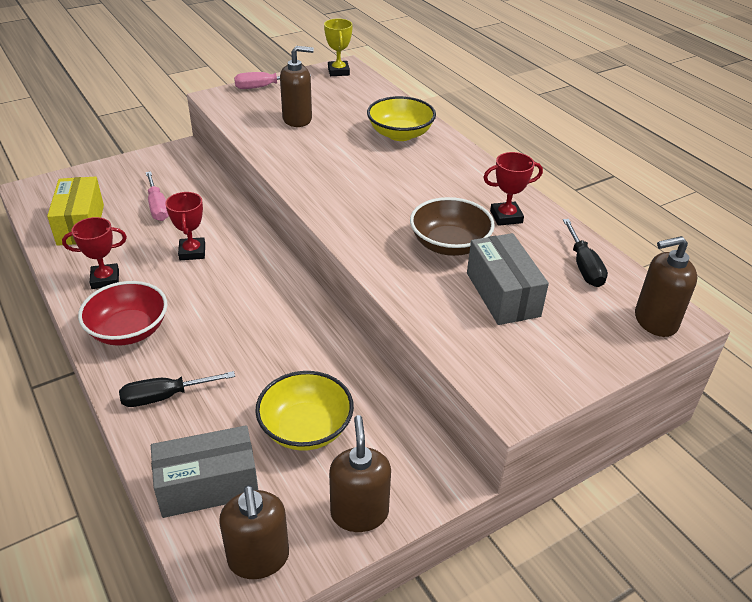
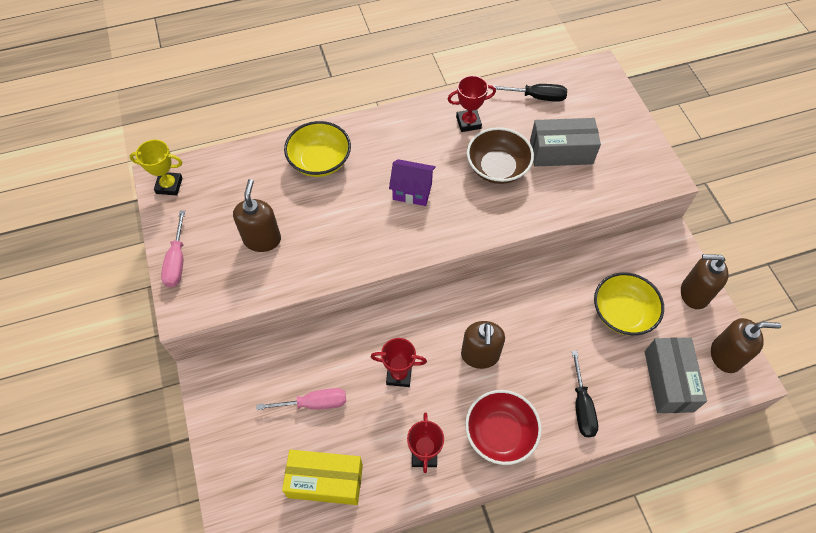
camera: 75 degrees left, 20 degrees up
(387, 190) = (412, 191): none -> purple house
(506, 217) = (468, 122): red trophy -> red trophy turned 75 degrees clockwise
(655, 321) = (598, 81): brown soap dispenser -> brown soap dispenser (480, 355)

